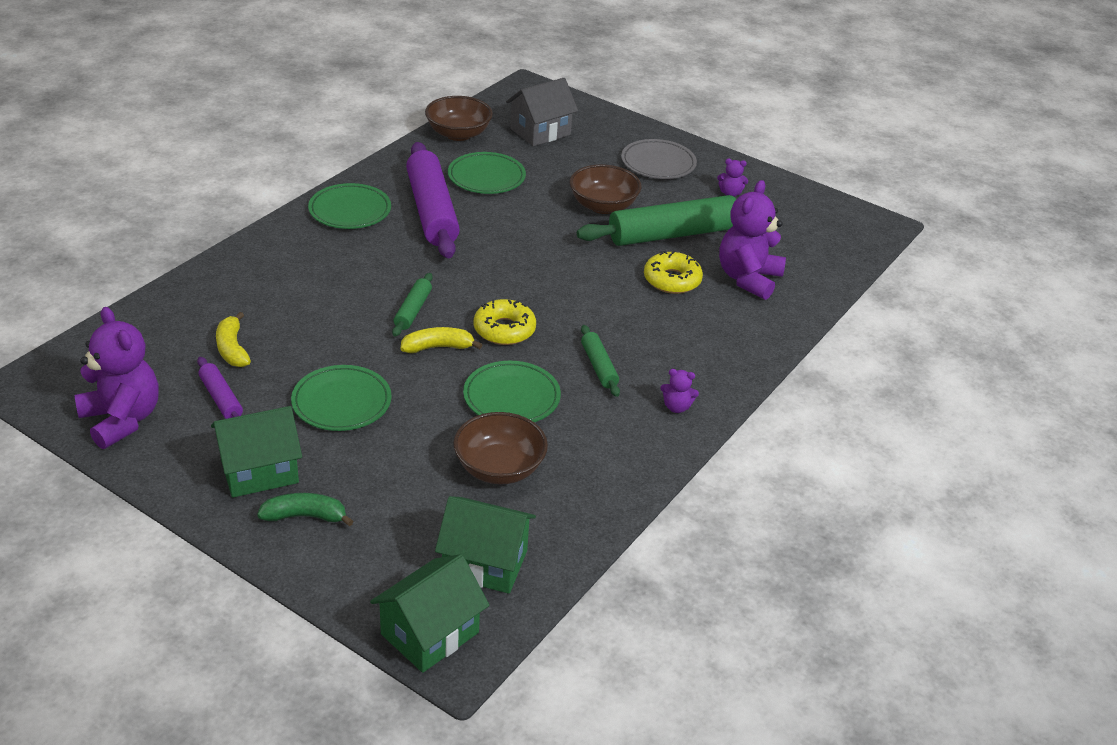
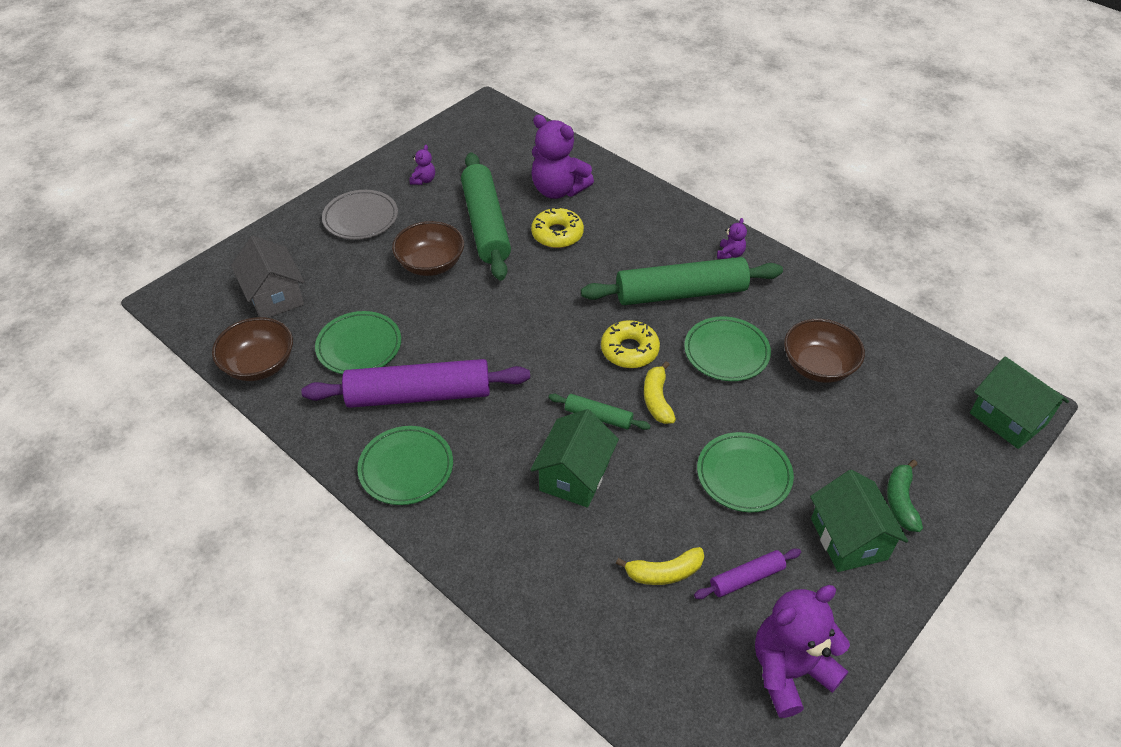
camera: 80 degrees left, 10 degrees up
(485, 563) = (927, 382): green house -> green house (574, 476)
(599, 366) = (681, 293): green rolling pin -> green rolling pin, size x2.13

